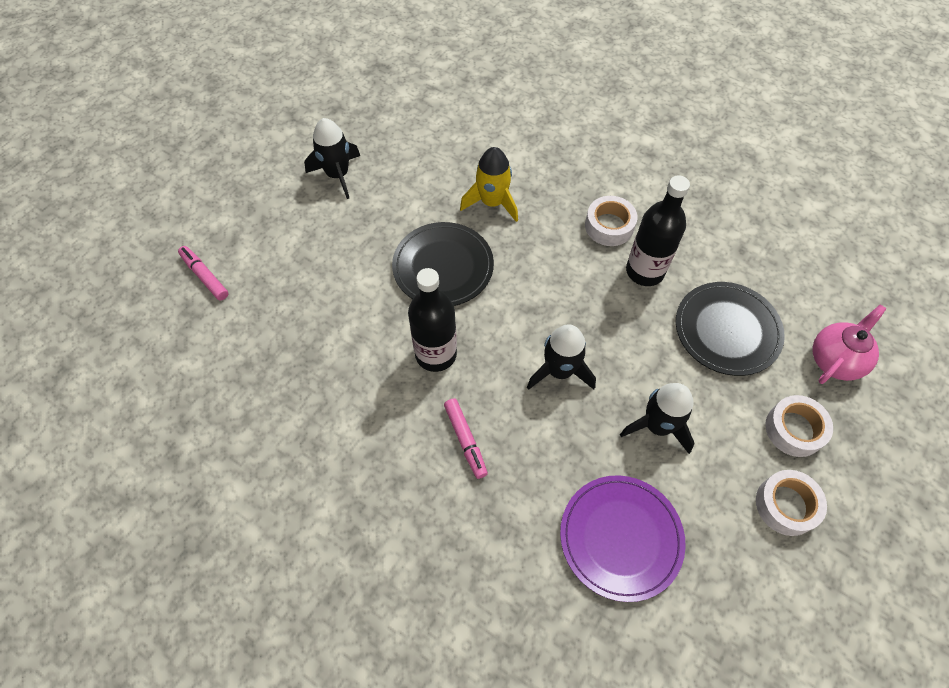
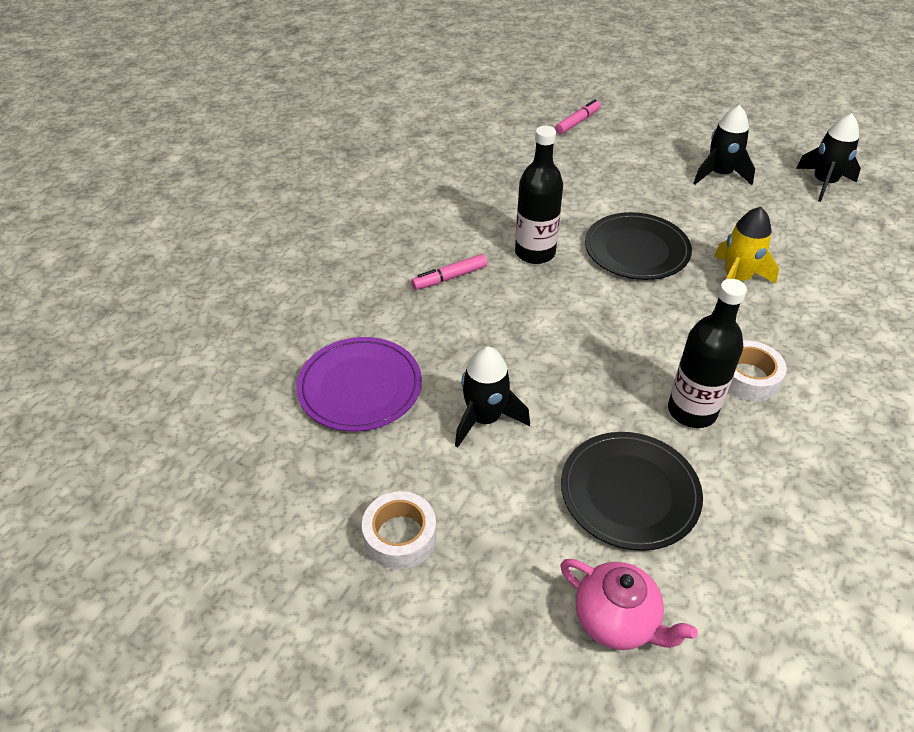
camera: 85 degrees right, 15 degrees down
(559, 370) = (536, 339): black rocket -> black rocket (824, 183)
(794, 429) = (500, 556): white tape -> none

